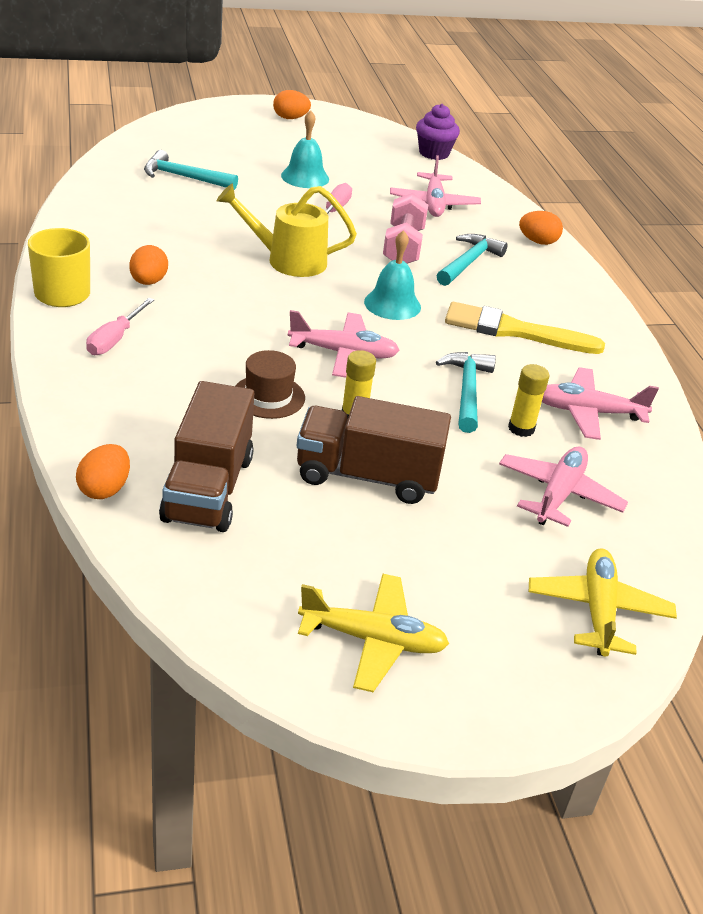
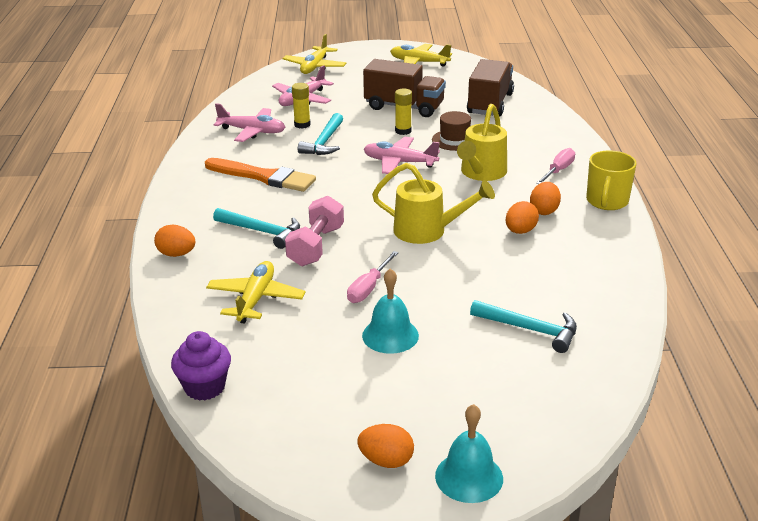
camera: 165 degrees left, 5 degrees down
(104, 489) = (543, 104): orange egg -> orange egg (520, 231)
(226, 335) = (481, 173): none -> yellow watering can
(392, 304) = (349, 195): turquoise bell -> turquoise bell (469, 477)
(433, 204) = (256, 299): pink plane -> yellow plane
(468, 262) = (262, 232): turquoise hammer -> turquoise hammer turned 105 degrees counterclockwise
(514, 331) = (263, 177): yellow brush -> orange brush

